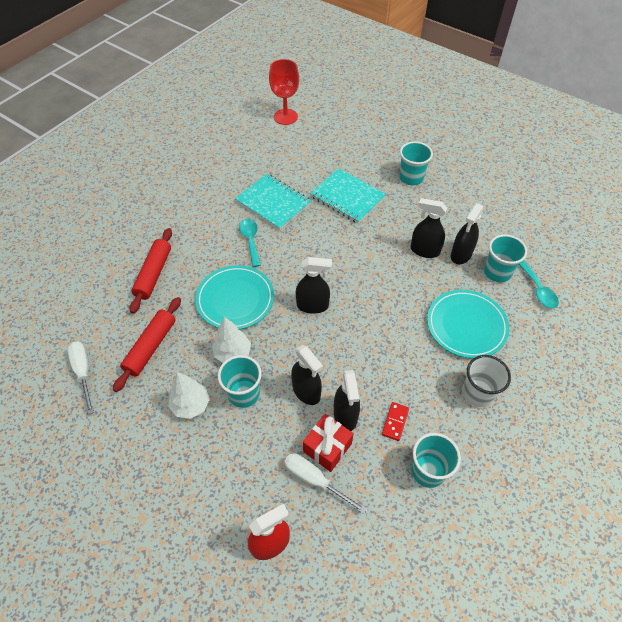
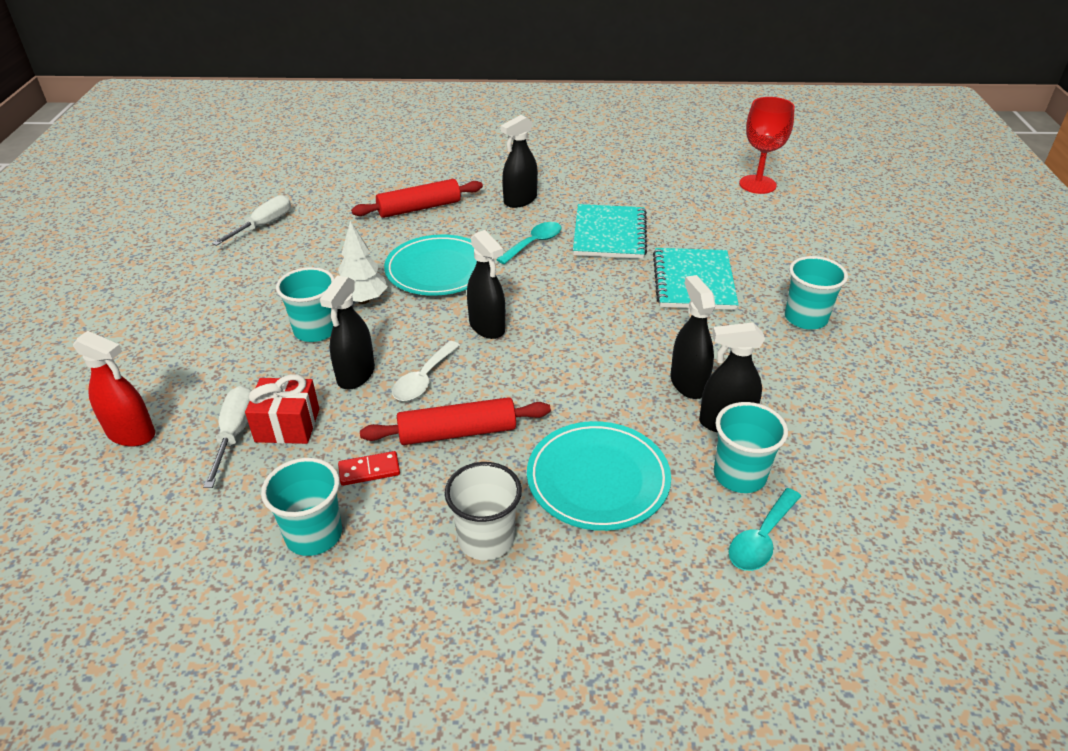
camera: 55 degrees right, 15 degrees down
(150, 347) = (325, 247): red rolling pin -> red rolling pin (457, 432)
(191, 405) = (273, 302): white tree -> none
(337, 360) = (423, 379): none -> white spoon
(345, 415) = (345, 421): black spray bottle -> black spray bottle (520, 200)

